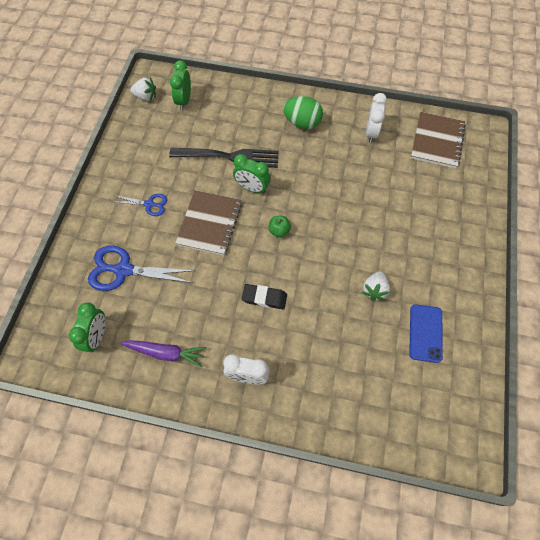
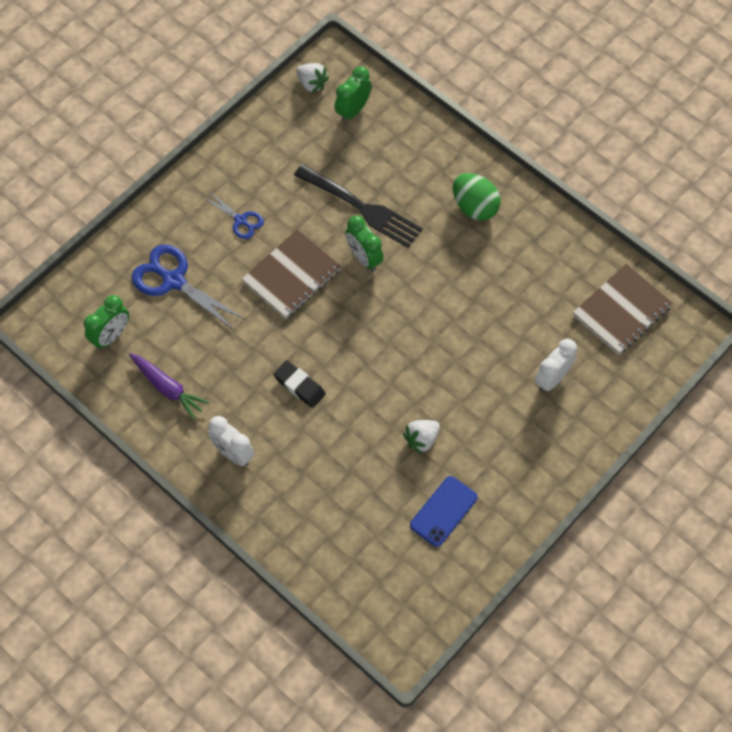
camera: 30 degrees right, 0 degrees up
(279, 231) = (362, 322): green apple -> none
(371, 133) = (549, 260): white clock -> white clock (552, 378)

